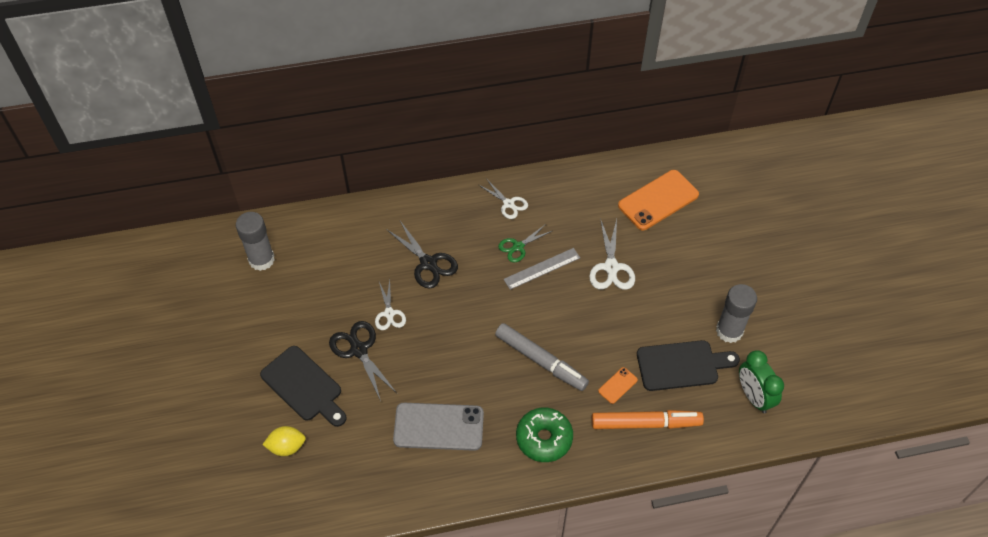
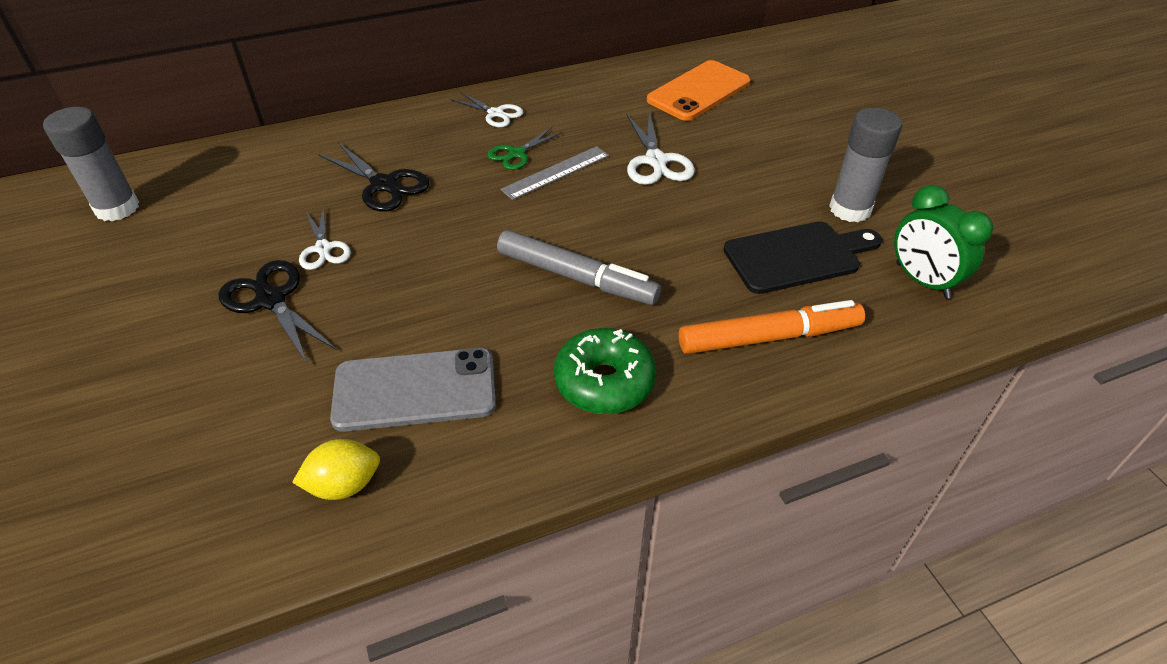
camera: 10 degrees left, 10 degrees down
(287, 447) = (122, 462): yellow lemon -> yellow lemon (344, 485)
(304, 386) = (168, 362): black cutting board -> none
(617, 385) = (707, 293): orange phone -> none

